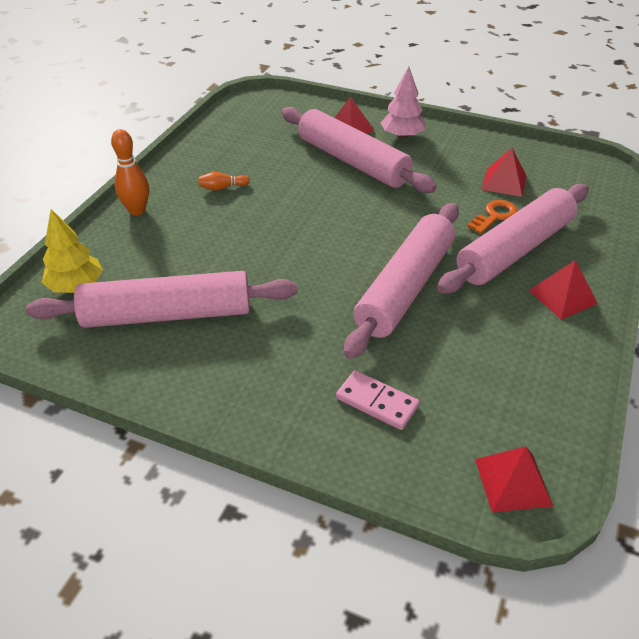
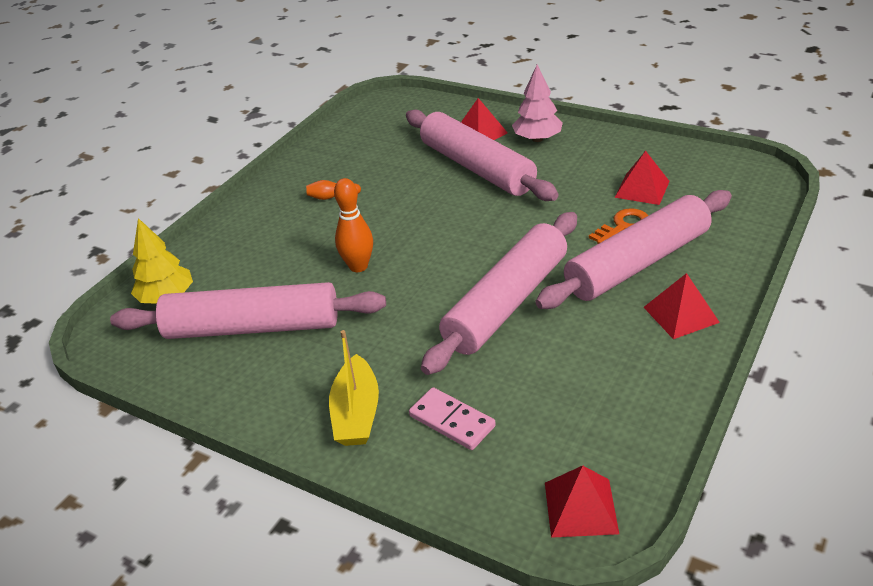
camera: 10 degrees right, 5 degrees down
(137, 211) = (240, 221): orange bowling pin -> orange bowling pin (358, 266)
(285, 397) = (356, 413): none -> yellow boat

